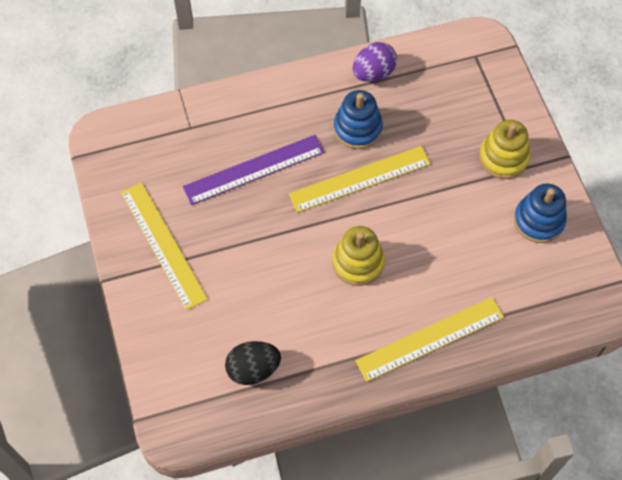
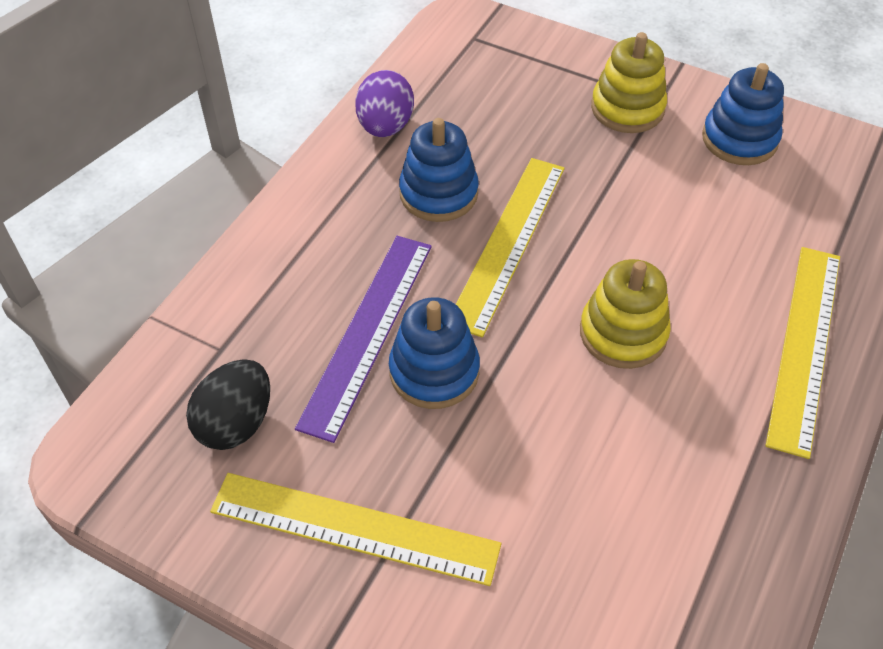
camera: 45 degrees left, 10 degrees down
(253, 369) = (669, 577): black egg -> black egg (236, 423)
(261, 210) = (434, 371): none -> blue stacking toy

